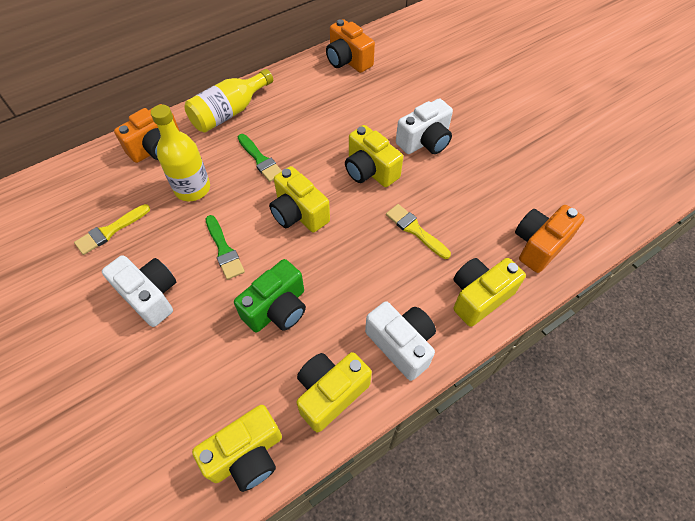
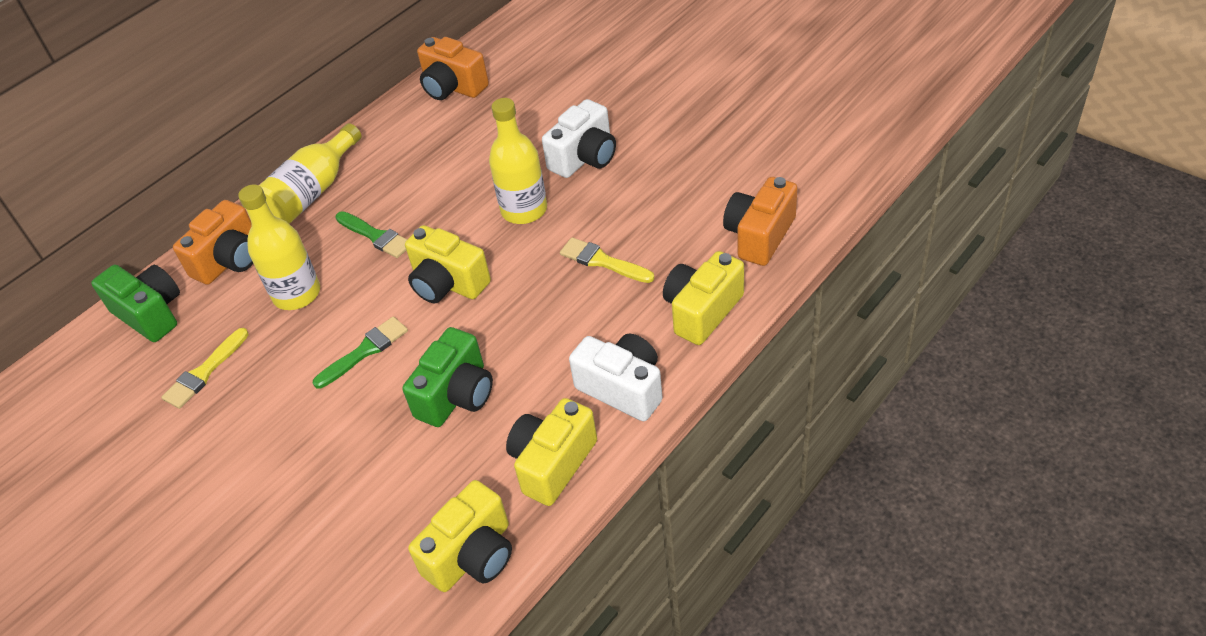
camera: 10 degrees left, 10 degrees down
(91, 173) = (150, 314): none -> green camera
(150, 296) = (287, 428): white camera -> none
(224, 250) = (365, 351): green brush -> green brush turned 90 degrees counterclockwise
(370, 170) = (524, 210): yellow camera -> yellow bottle

